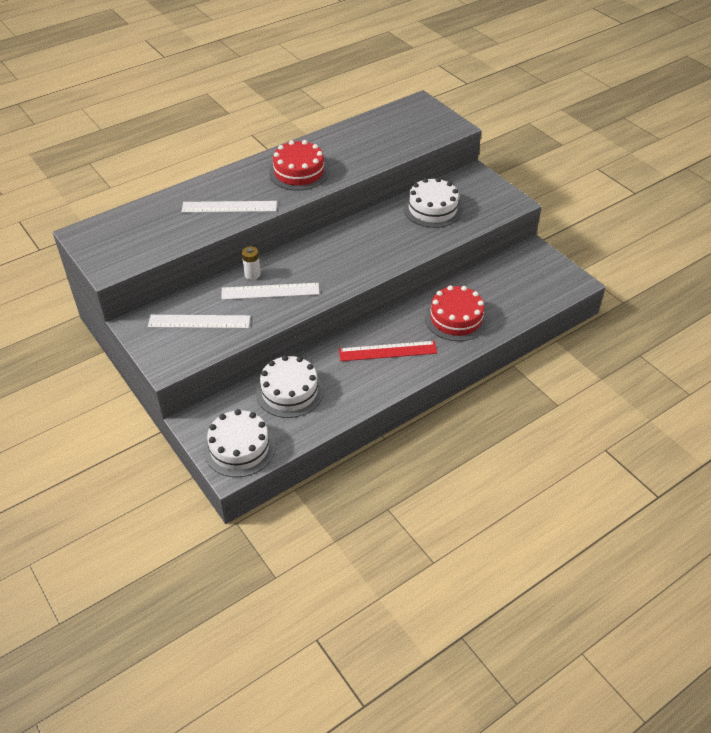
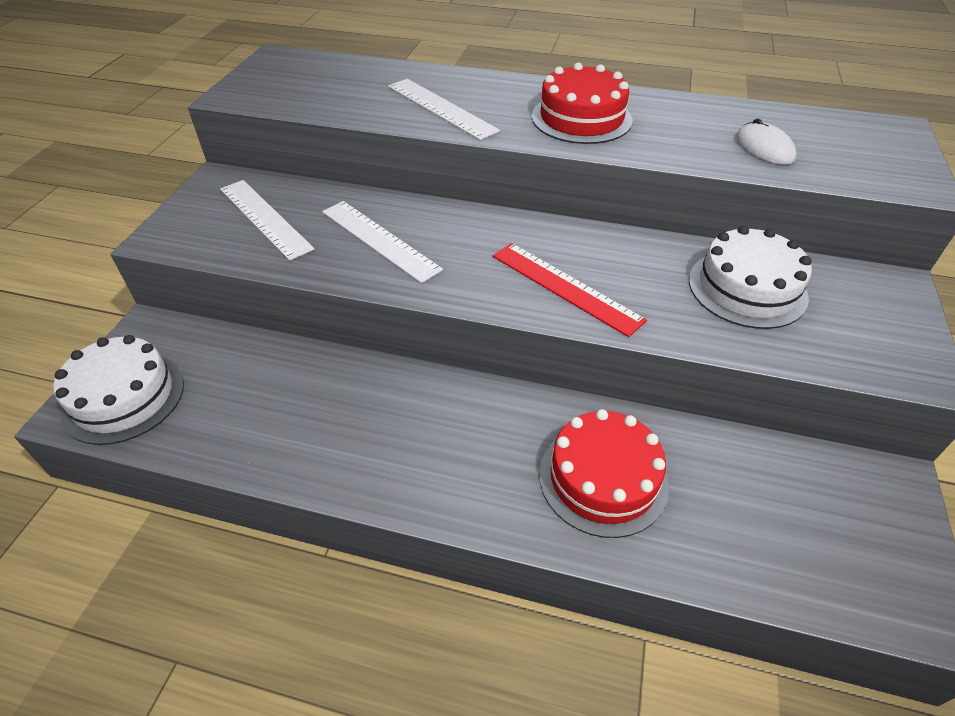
camera: 50 degrees right, 0 degrees up
(252, 274) = (395, 210): white battery -> none
(289, 391) = (268, 381): white cake -> none
(387, 142) = (764, 148): none -> white mouse
(387, 351) = (443, 437): red ruler -> red ruler (565, 287)

